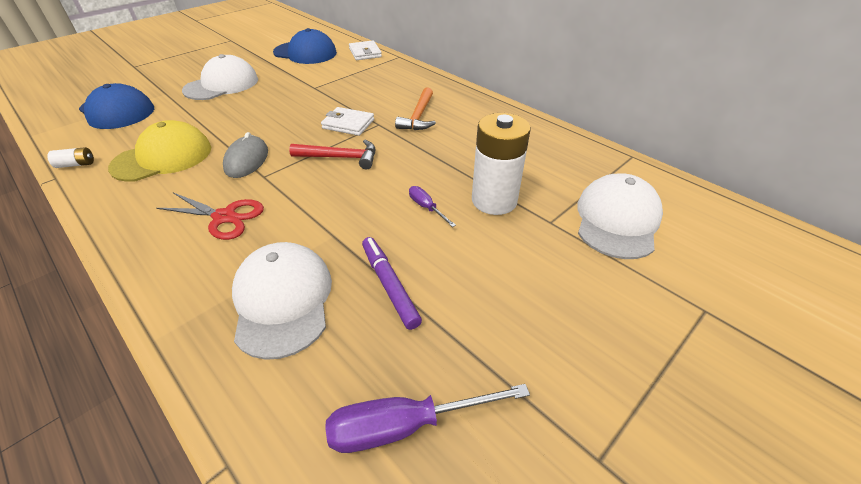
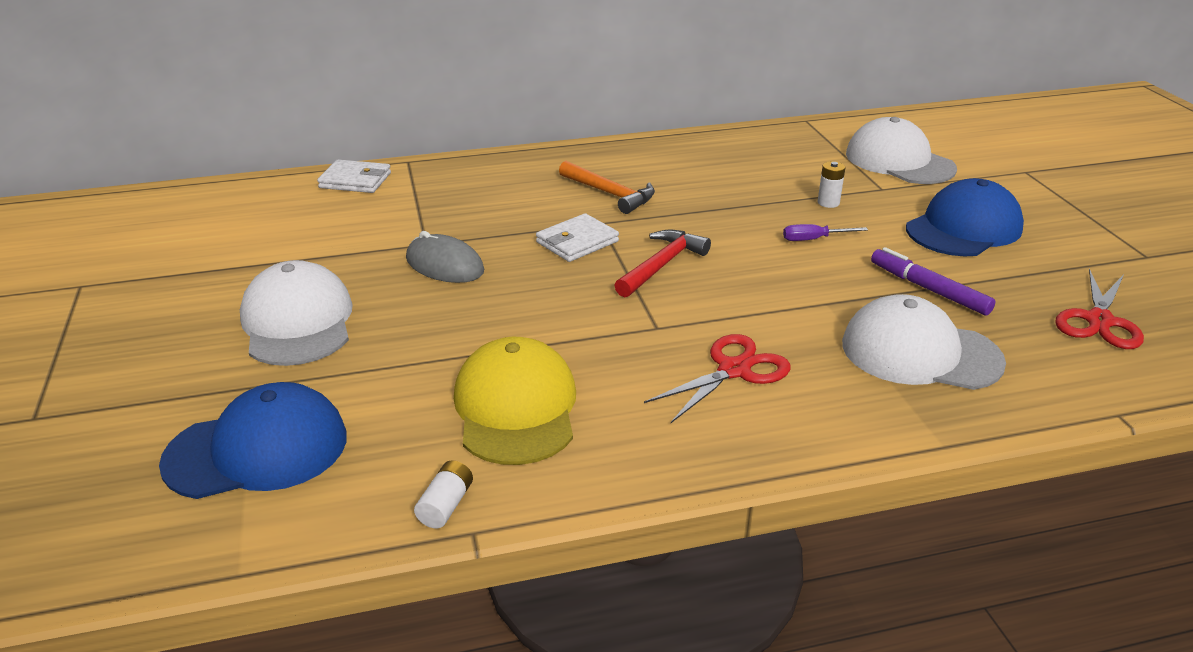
camera: 60 degrees left, 10 degrees down
(247, 160) = (599, 334): grey mouse -> grey mouse (445, 265)
(305, 53) = (275, 225): blue cap -> blue cap (963, 228)
(389, 285) = (928, 289): purple marker -> purple marker turned 45 degrees clockwise
(405, 425) = (1099, 321): purple screwdriver -> red scissors
(494, 200) = (828, 203): white battery -> white battery, size x0.41

